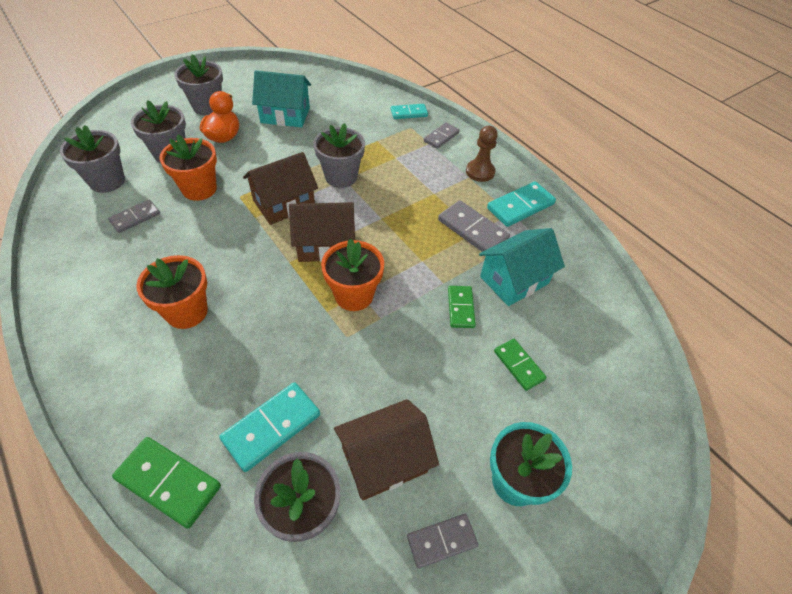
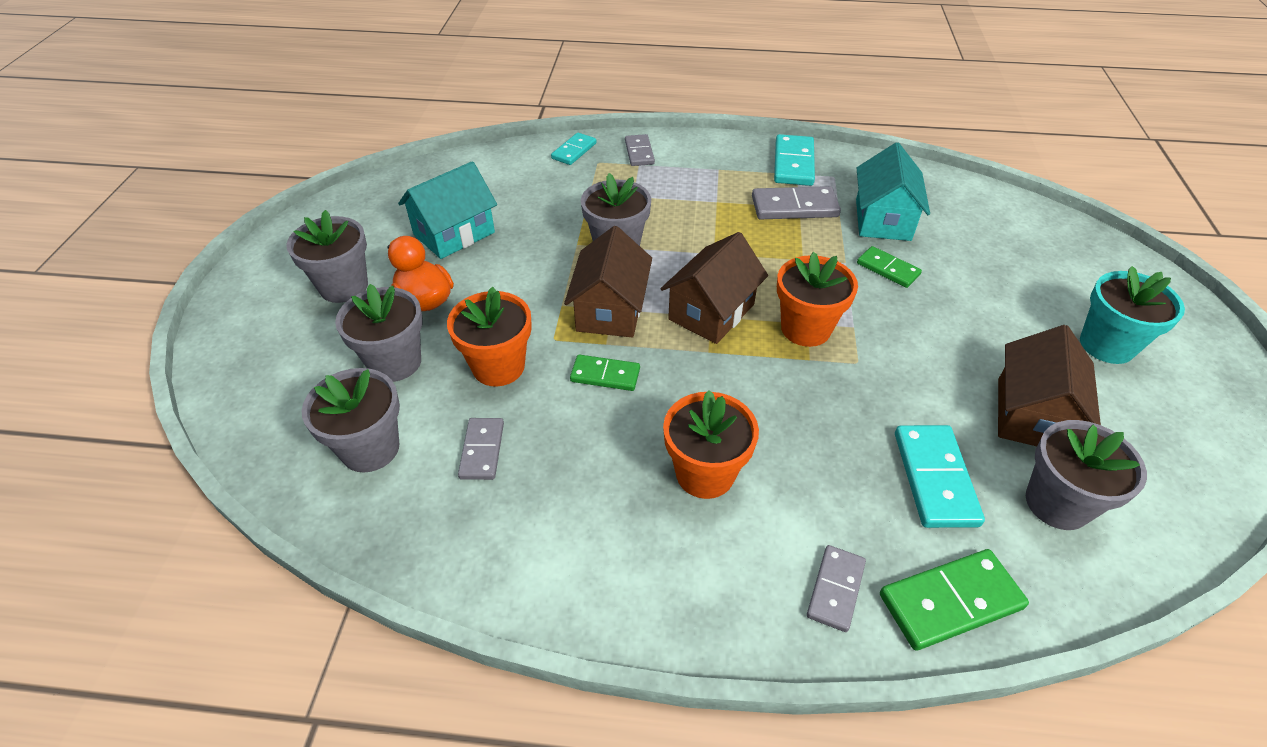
camera: 45 degrees left, 5 degrees down
(441, 541) = (1141, 423): grey domino -> grey domino (835, 589)
(480, 172) = (720, 159): brown pawn -> none
(518, 365) = (985, 274): green domino -> green domino (605, 375)

